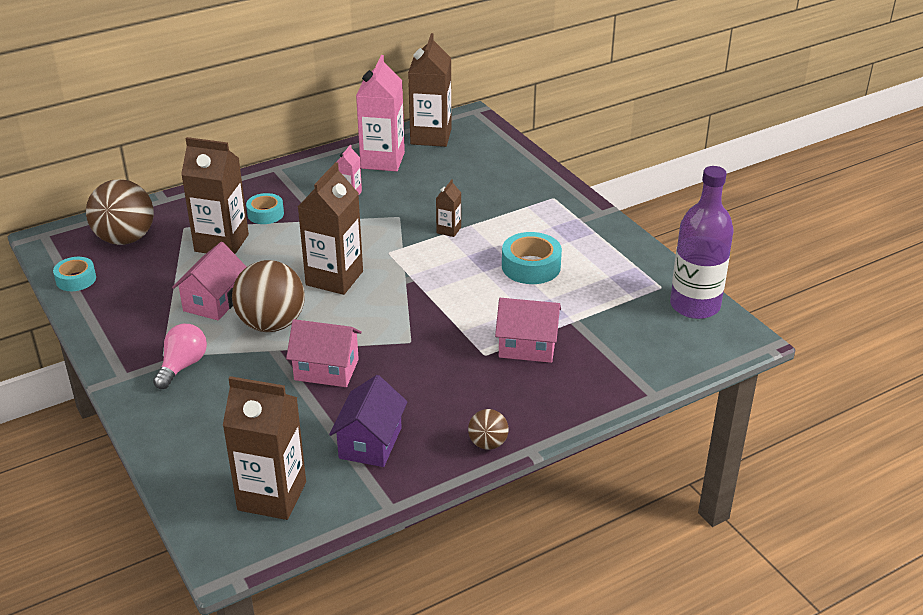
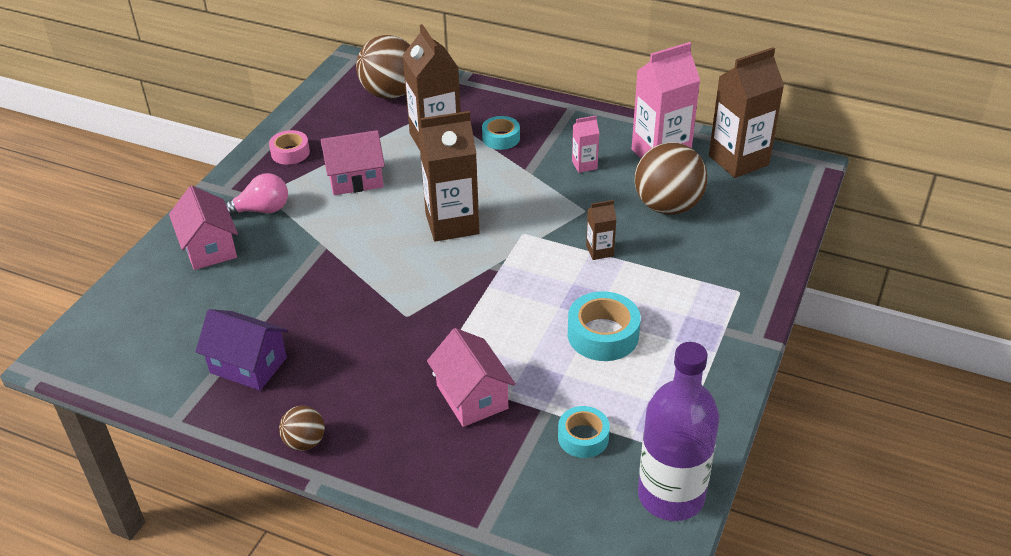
camera: 55 degrees right, 5 degrees up
(76, 279) = (317, 102): turquoise tape -> turquoise tape (583, 437)
(126, 321) = (290, 153): none -> pink tape
(271, 324) = (355, 225): brown ball -> brown ball (667, 206)
(272, 496) = (142, 344): brown carton -> none
(326, 369) = (323, 287): pink house -> pink house (209, 248)
(370, 443) = (248, 365): purple house -> purple house turned 45 degrees clockwise

